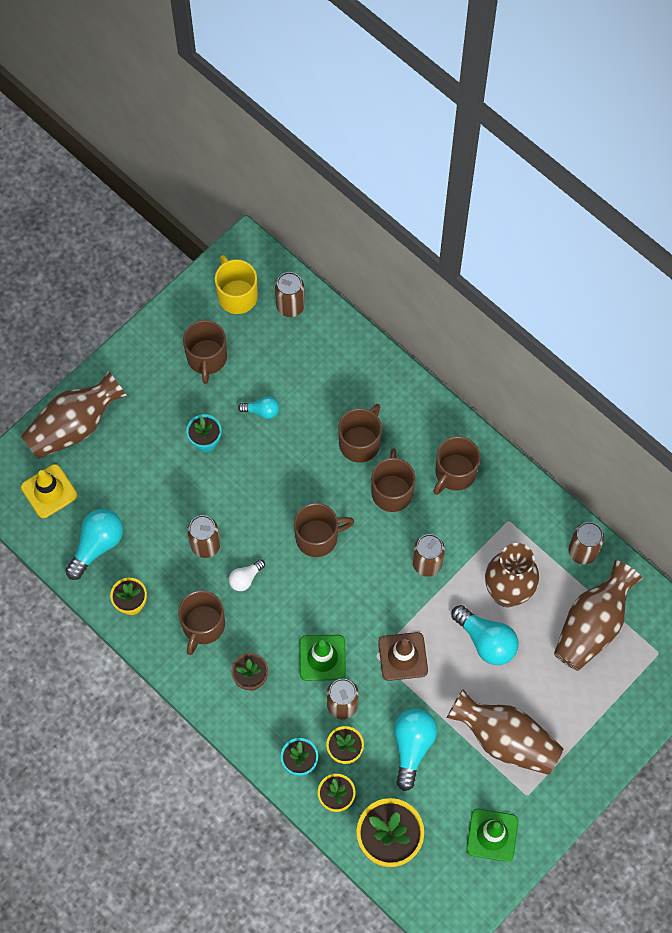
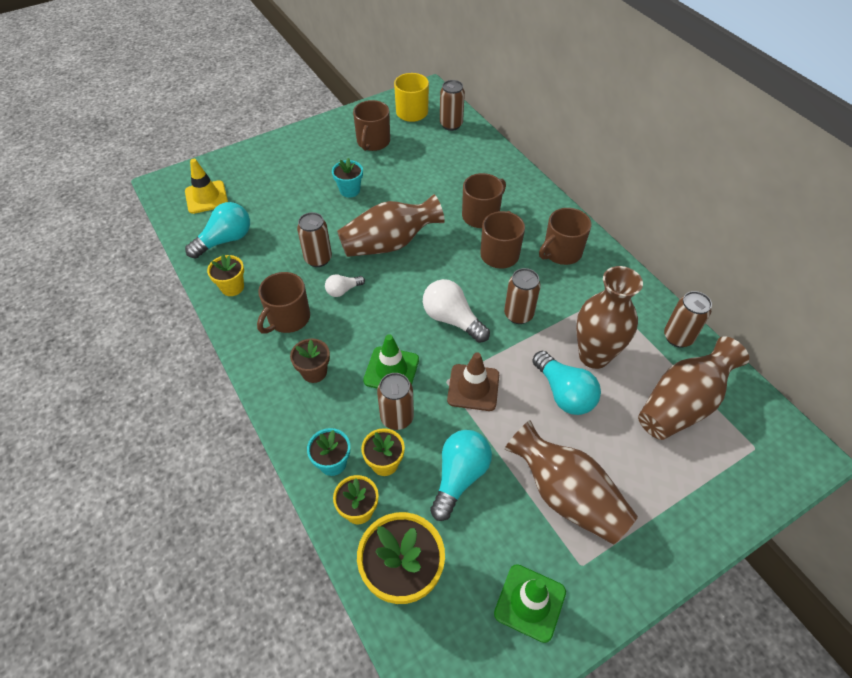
camera: 15 degrees right, 15 degrees down
(74, 426) = (249, 162): brown vase -> brown vase (389, 244)
(262, 411) = (404, 180): turquoise light bulb -> none
(318, 537) = (421, 274): brown mug -> none
(364, 586) = (452, 319): none -> white light bulb

